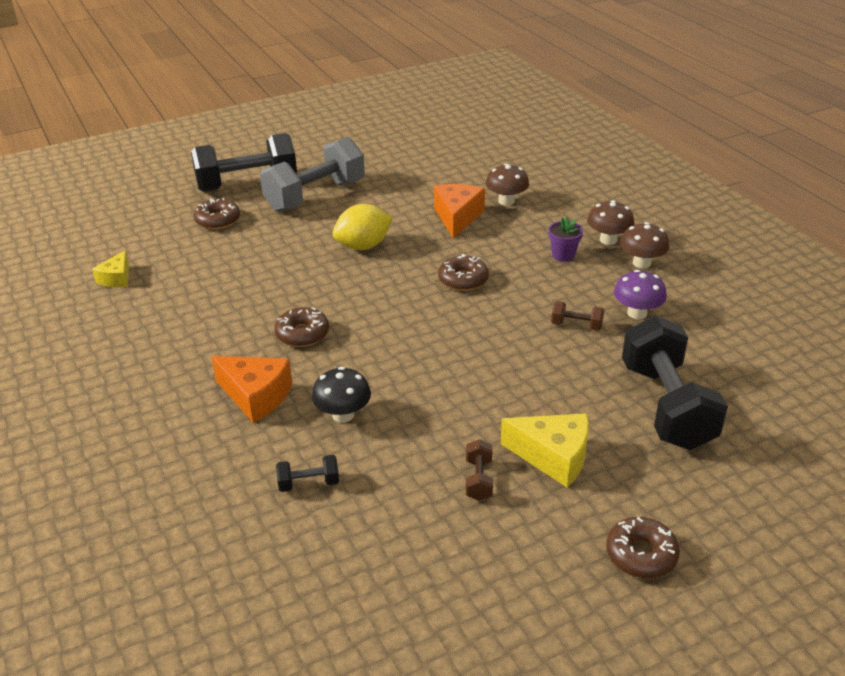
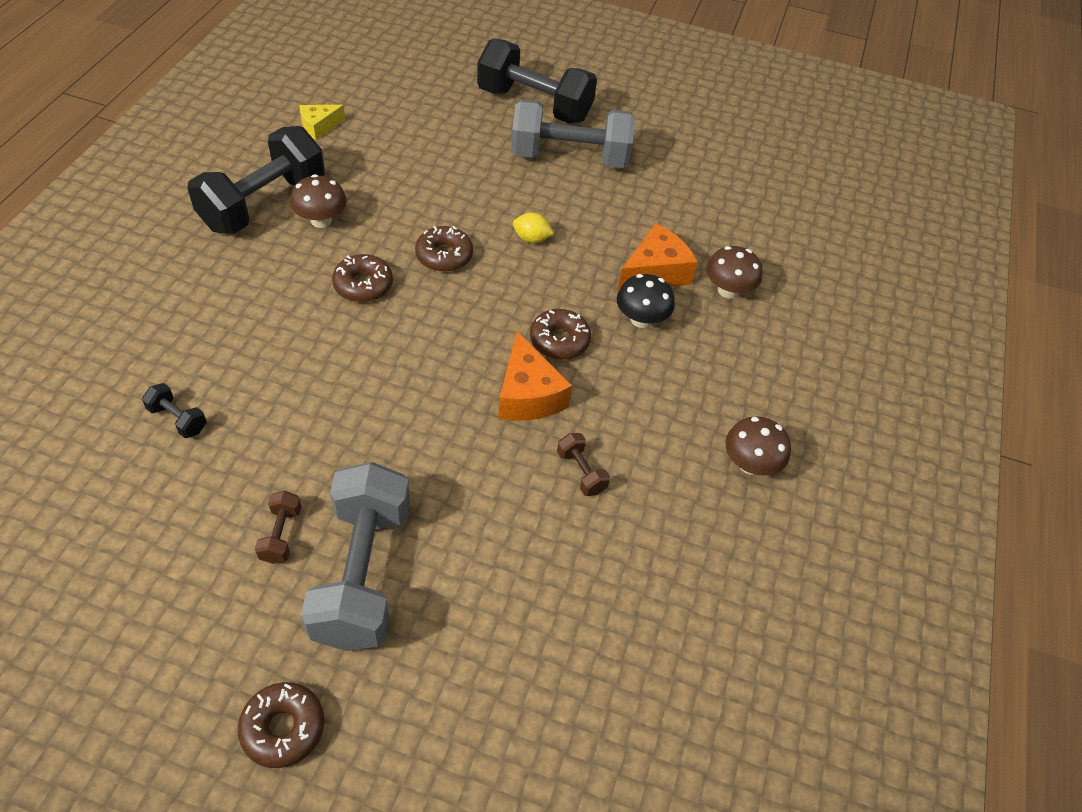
camera: 40 degrees right, 15 degrees up
(218, 220) = (461, 125): brown donut -> brown donut (444, 256)
(256, 396) = (255, 312): orange cheese -> orange cheese (528, 395)
(343, 415) = (282, 384): black mushroom -> black mushroom (641, 319)
(363, 246) = (531, 239): yellow lemon -> yellow lemon, size x0.56
(478, 480) = (281, 535): brown dumbbell -> brown dumbbell turned 45 degrees counterclockwise
(553, 457) = (362, 573): yellow cheese -> grey dumbbell
(563, 255) = (687, 391): purple flower pot -> none
(608, 240) = (758, 411): brown mushroom -> brown mushroom (321, 220)
(637, 313) = (656, 511): purple mushroom -> none
(666, 406) = (526, 625): black dumbbell -> black dumbbell (264, 204)

